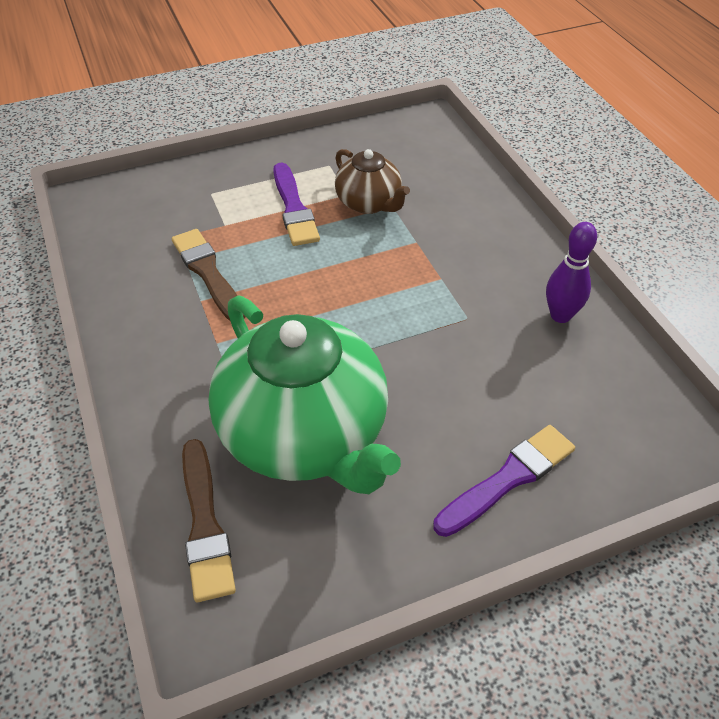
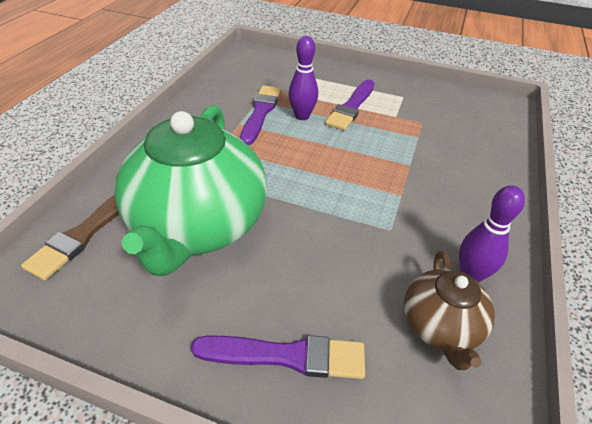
camera: 40 degrees right, 5 degrees down
(208, 273) = (260, 112): brown brush -> purple brush
(257, 250) = (302, 116): none -> purple bowling pin
(369, 203) = (404, 128): brown teapot -> brown teapot (440, 327)

